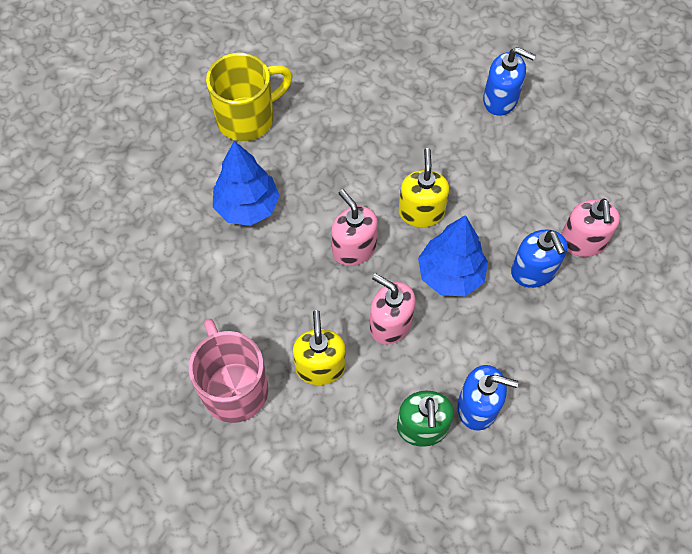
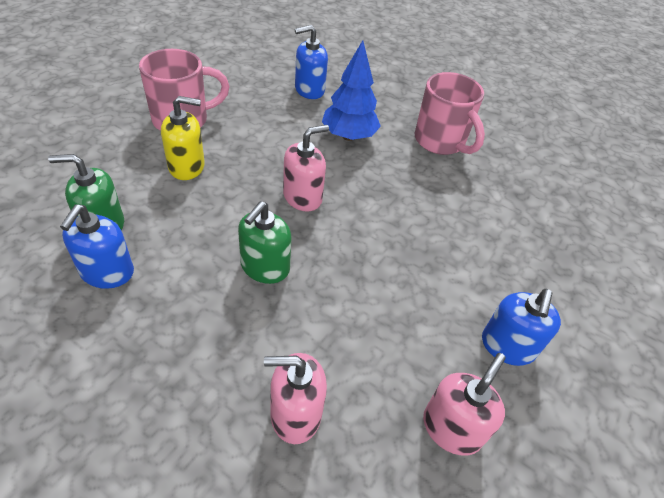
camera: 85 degrees right, 15 degrees down
(248, 118) = (441, 142): yellow mug -> pink mug
(390, 324) = (217, 215): pink soap dispenser -> pink soap dispenser (451, 428)
(421, 212) = (342, 251): yellow soap dispenser -> none
(450, 275) = (265, 267): blue tree -> green soap dispenser
(533, 271) = (258, 348): blue soap dispenser -> blue soap dispenser (309, 90)

